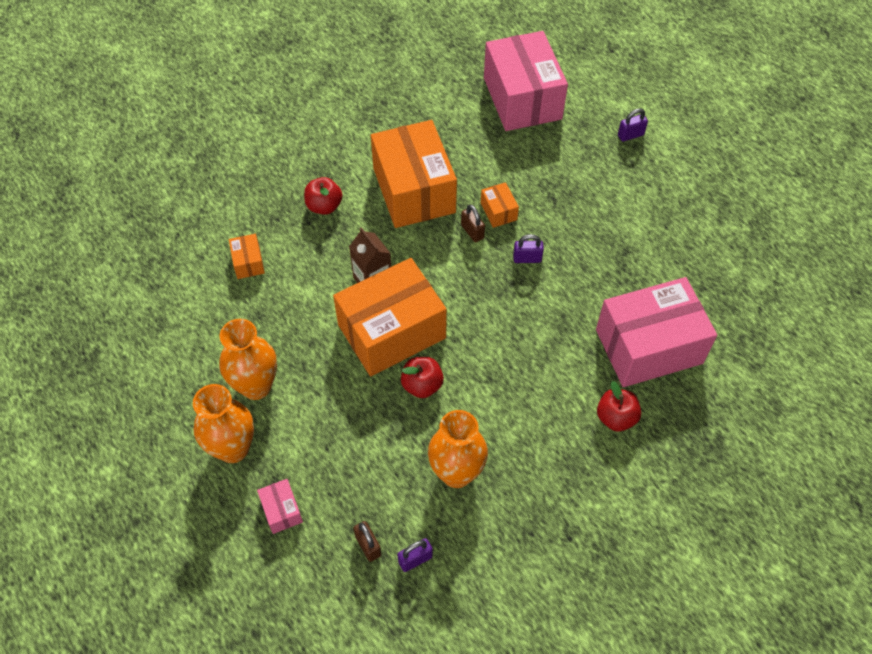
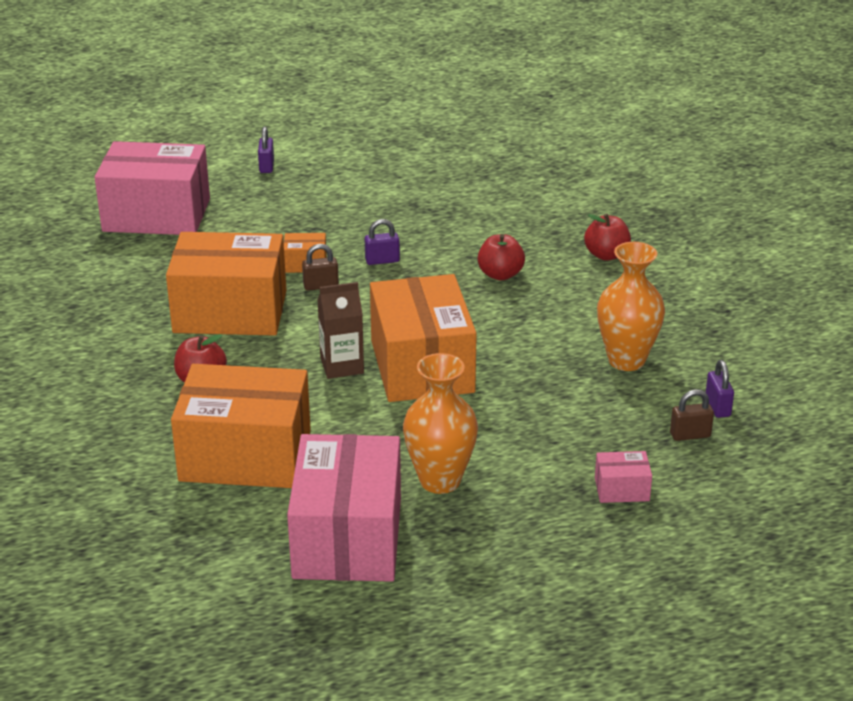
camera: 70 degrees left, 25 degrees down
(233, 448) = (520, 513): orange vase -> none
(248, 262) = (245, 456): orange box -> orange box, size x2.42
(422, 385) = (506, 360): red apple -> red apple (500, 274)
(527, 258) = (382, 260): purple padlock -> purple padlock turned 60 degrees clockwise
(648, 346) = (535, 219): pink box -> pink box (347, 538)

